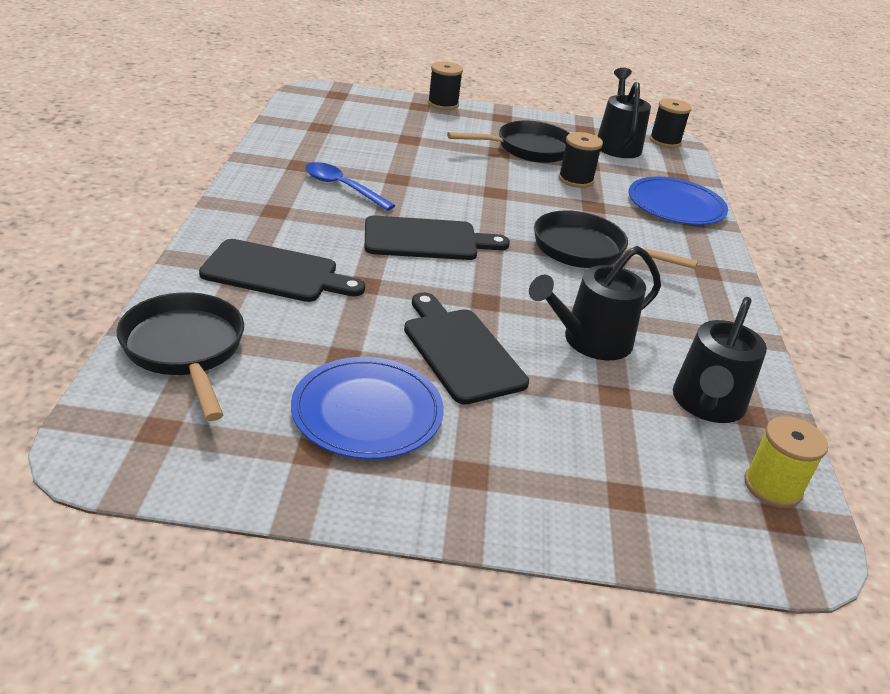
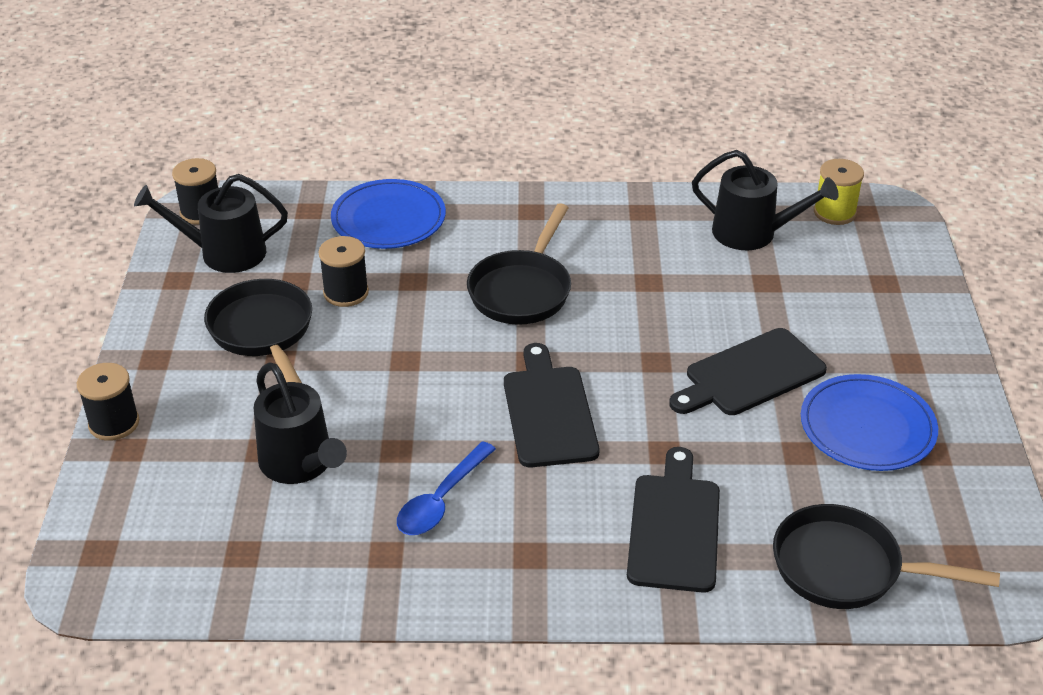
camera: 90 degrees left, 5 degrees up
(185, 350) = (846, 568): black pan -> black pan turned 45 degrees clockwise
(590, 341) = (693, 293): black watering can -> black watering can (300, 464)

